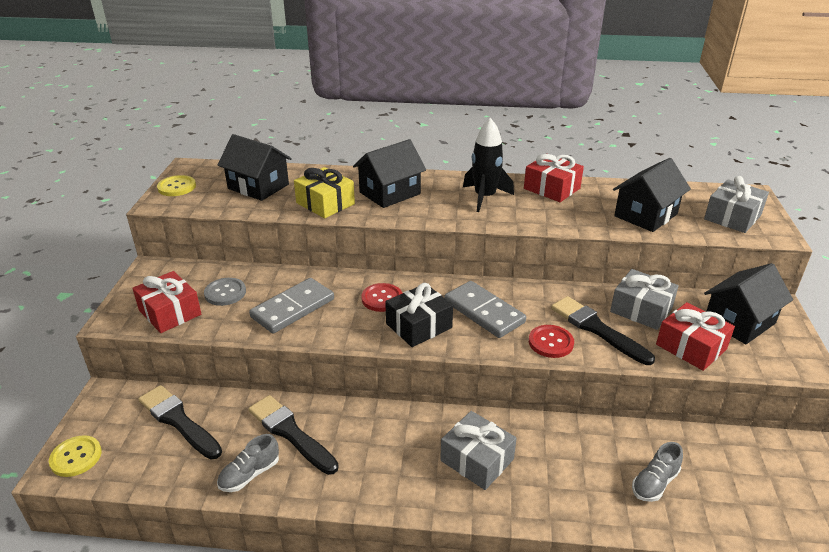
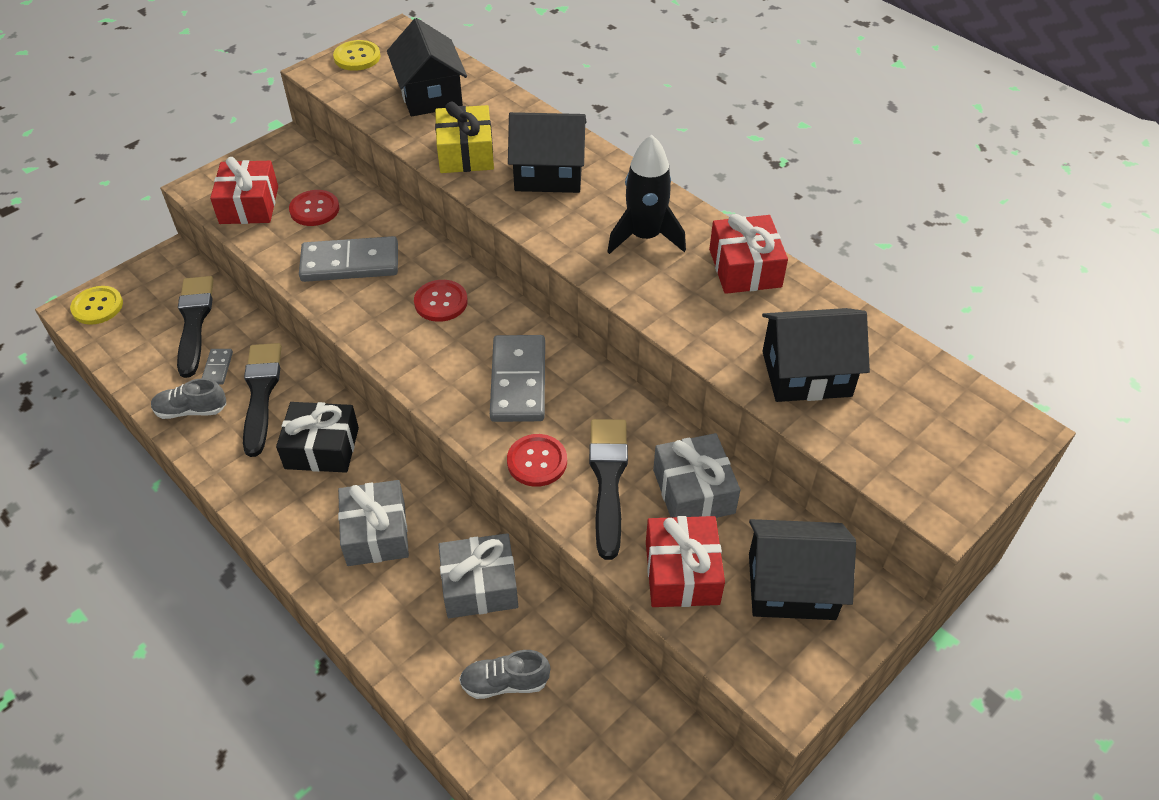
camera: 40 degrees right, 15 degrees up
(225, 293) = (314, 209): grey button -> red button
(236, 437) = (217, 368): none -> grey domino
(419, 326) = (435, 356): black gift -> black gift (322, 448)
(732, 217) = (924, 446): grey gift -> grey gift (479, 585)

